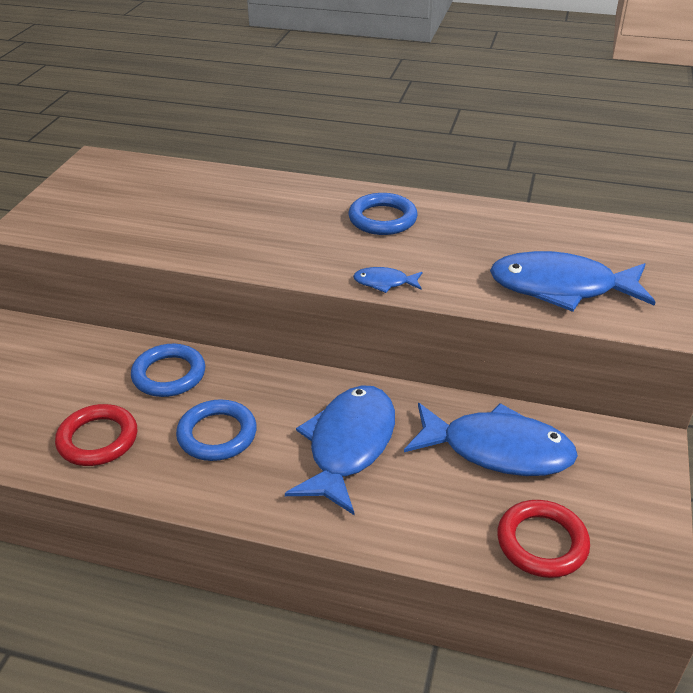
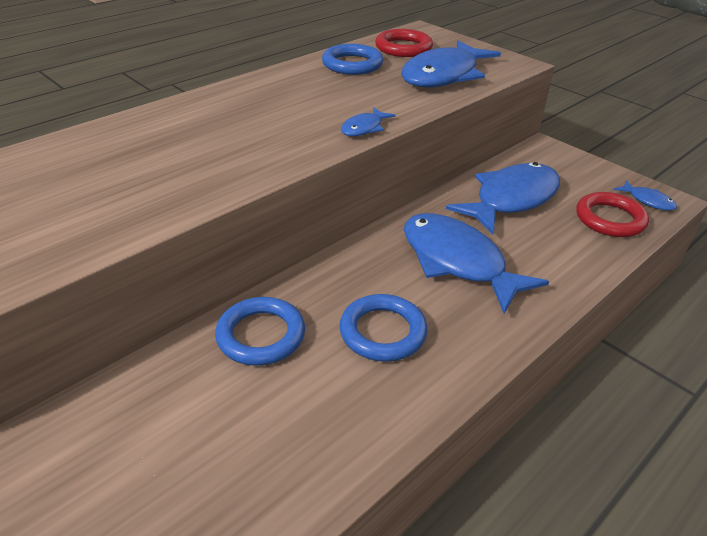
camera: 60 degrees left, 0 degrees up
(98, 439) = (315, 427): red ring -> red ring (403, 48)
(382, 219) = (270, 99): blue ring -> blue ring (352, 64)
(625, 571) = (648, 201): none -> blue fish

